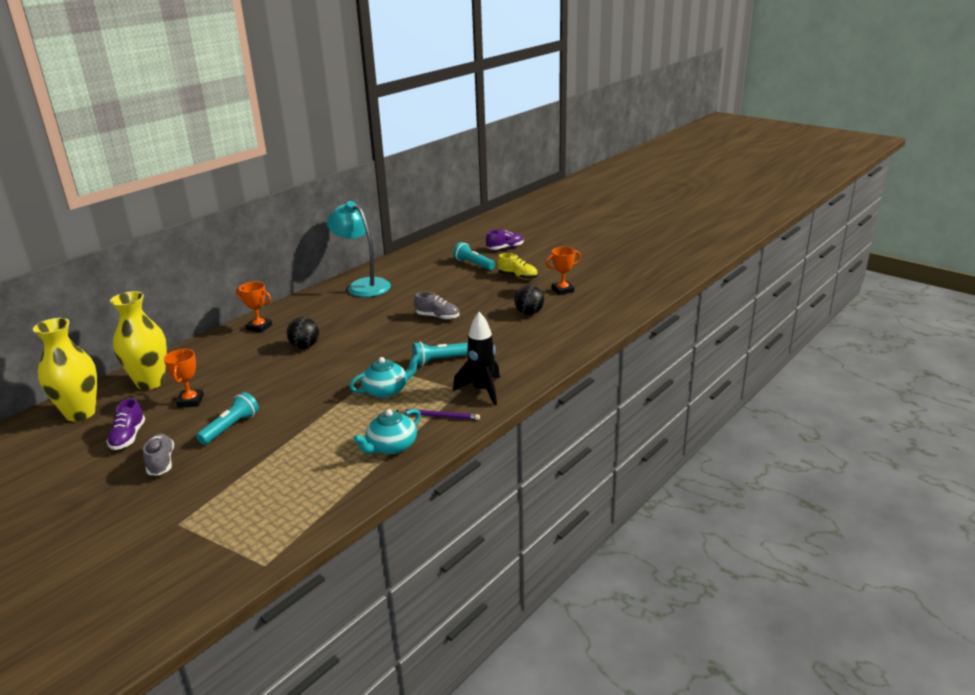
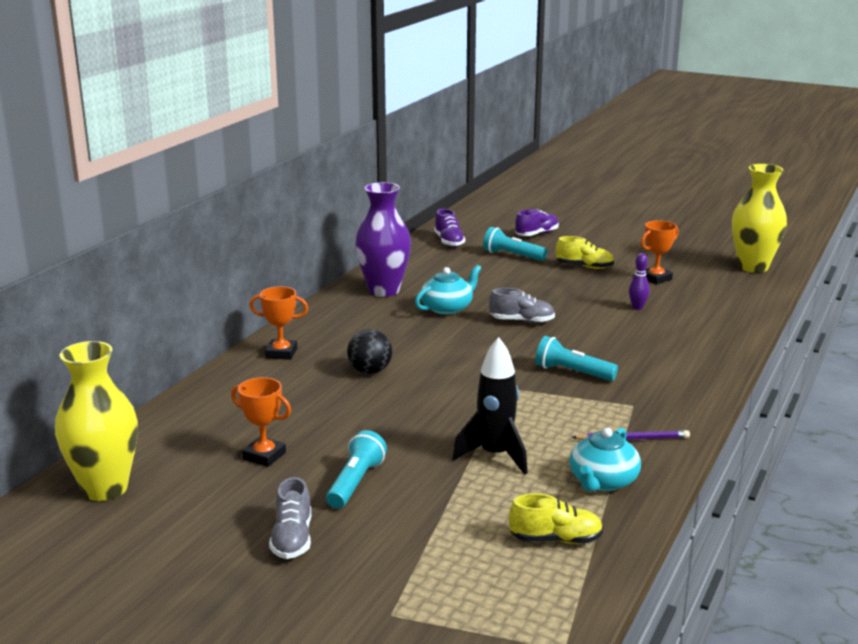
camera: 15 degrees left, 5 degrees down
(128, 437) = (211, 512): purple shoe -> purple shoe (449, 242)
(150, 382) = (179, 437): yellow vase -> yellow vase (753, 267)
(161, 462) = (292, 539): grey shoe -> grey shoe turned 150 degrees counterclockwise
(190, 401) = (264, 456): orange trophy -> orange trophy turned 45 degrees counterclockwise
(324, 485) = (555, 539): none -> yellow shoe
(363, 285) = (384, 290): turquoise lamp -> purple vase
(386, 390) = (534, 415): turquoise teapot -> turquoise teapot (447, 308)
(440, 360) = (572, 372): turquoise flashlight -> turquoise flashlight turned 60 degrees clockwise
(482, 390) = (661, 403): black rocket -> black rocket (495, 456)
(529, 313) = (637, 307): black ball -> purple bowling pin

